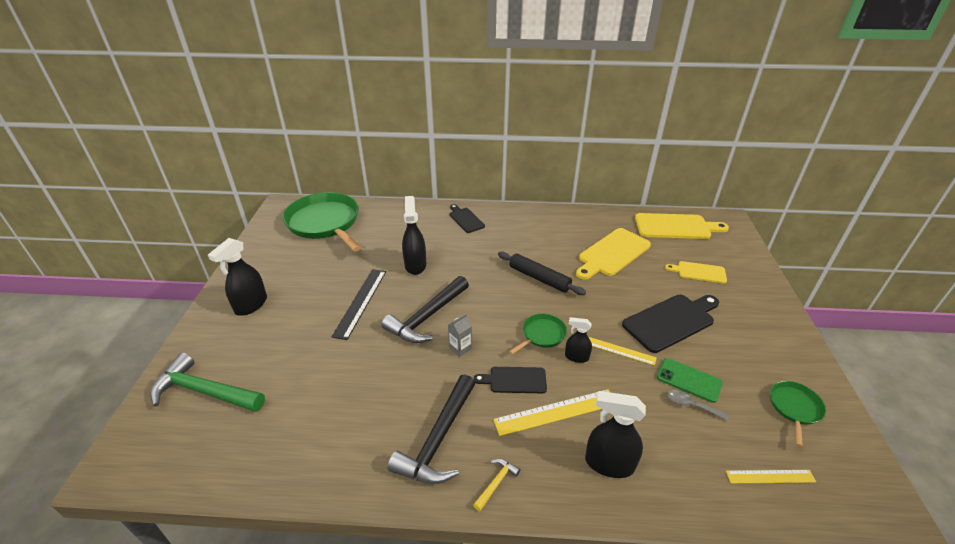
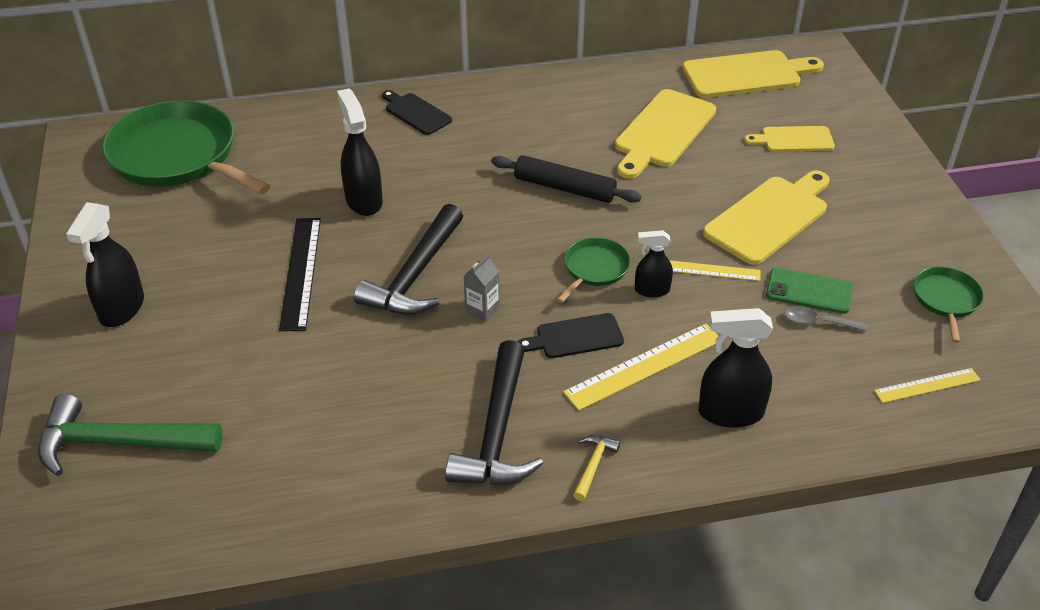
camera: 15 degrees left, 5 degrees up
(671, 321) = (769, 217): black cutting board -> yellow cutting board

